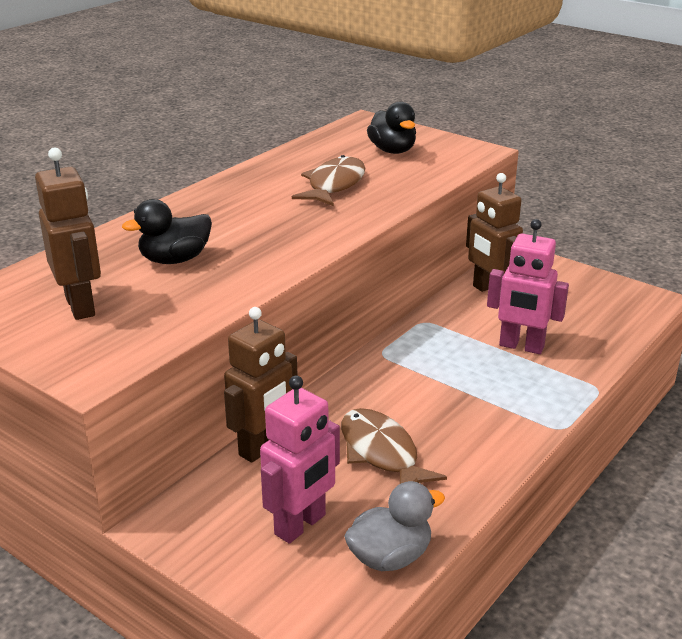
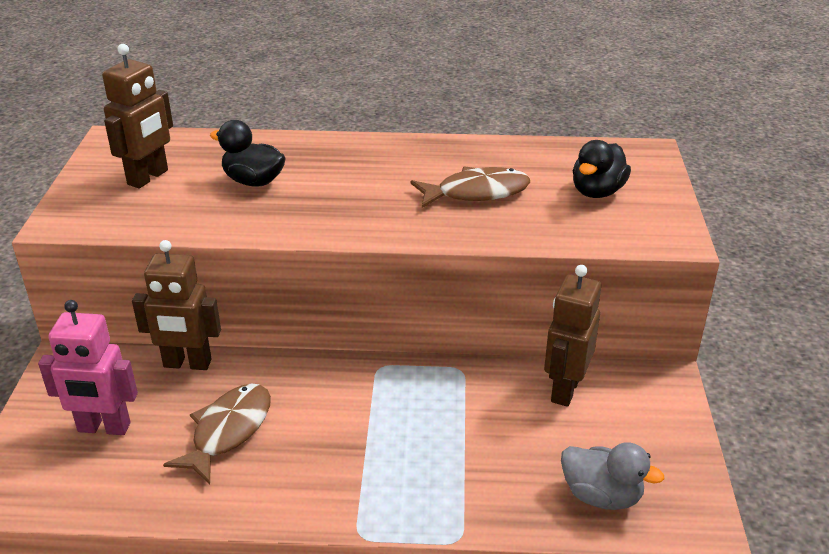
camera: 55 degrees right, 5 degrees up
(390, 557) = (93, 495): grey duck -> grey duck (601, 495)
(521, 346) = (482, 452): pink robot -> none

